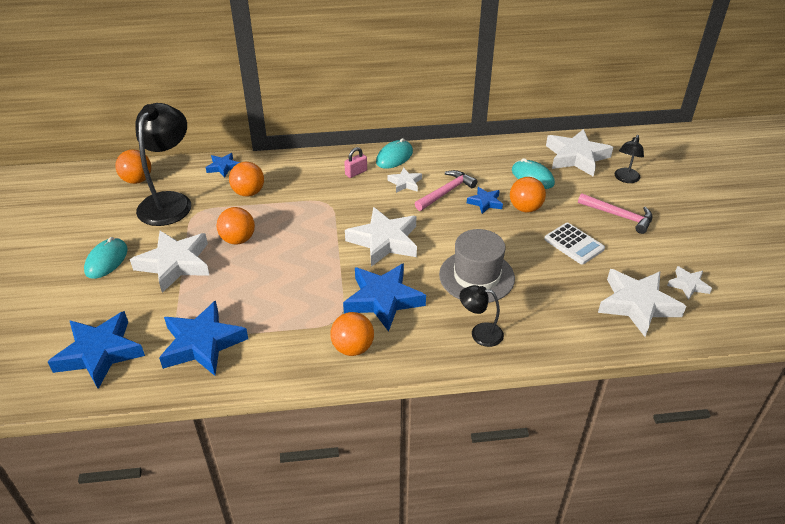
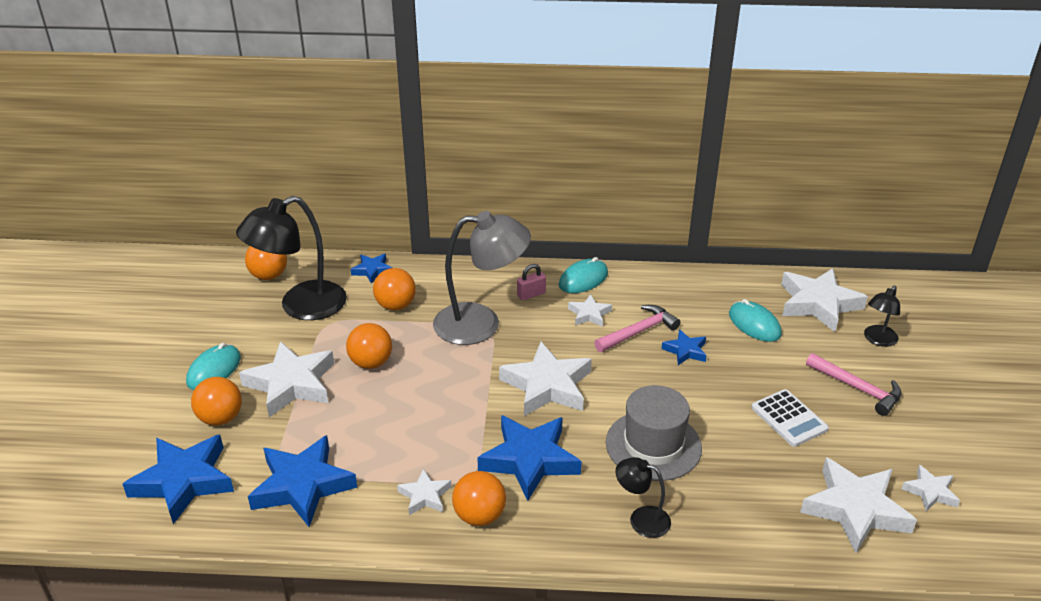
camera: 10 degrees right, 5 degrees down
(170, 201) = (301, 306): black lamp -> black lamp turned 150 degrees counterclockwise
(305, 338) = (425, 496): none -> white star
(321, 199) = (481, 323): none -> grey lamp
(525, 208) = (735, 364): orange ball -> orange ball (221, 418)

